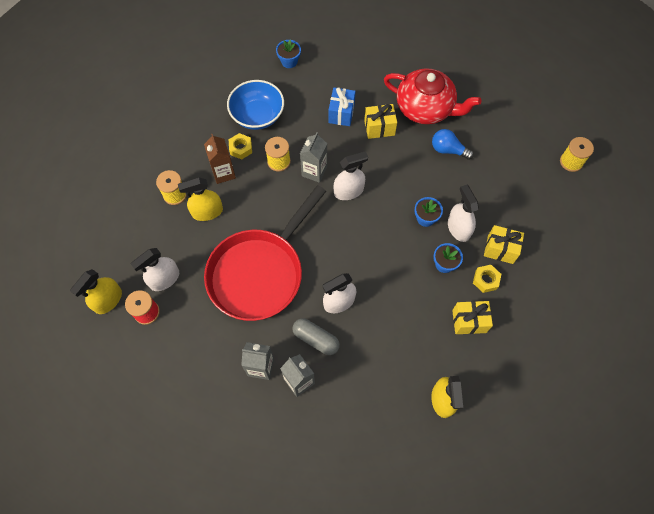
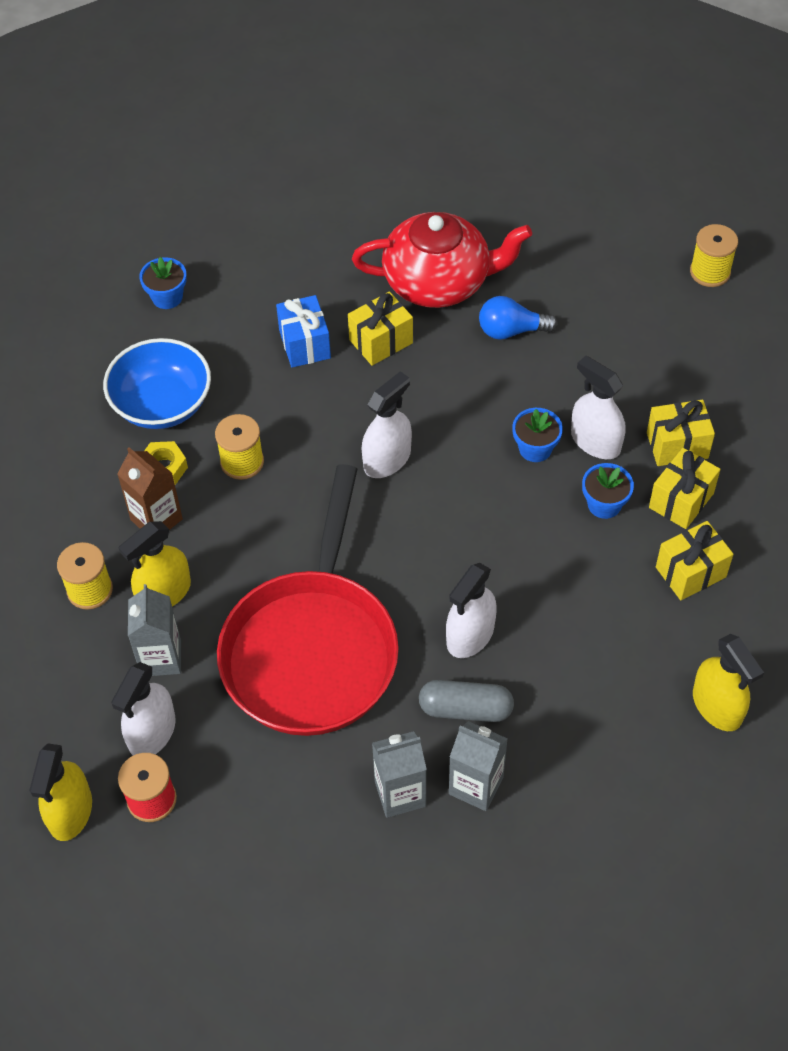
camera: 25 degrees left, 10 degrees down
(314, 171) = (311, 453): grey carton -> grey carton (161, 658)
(485, 280) = (681, 500): yellow nut -> yellow gift

